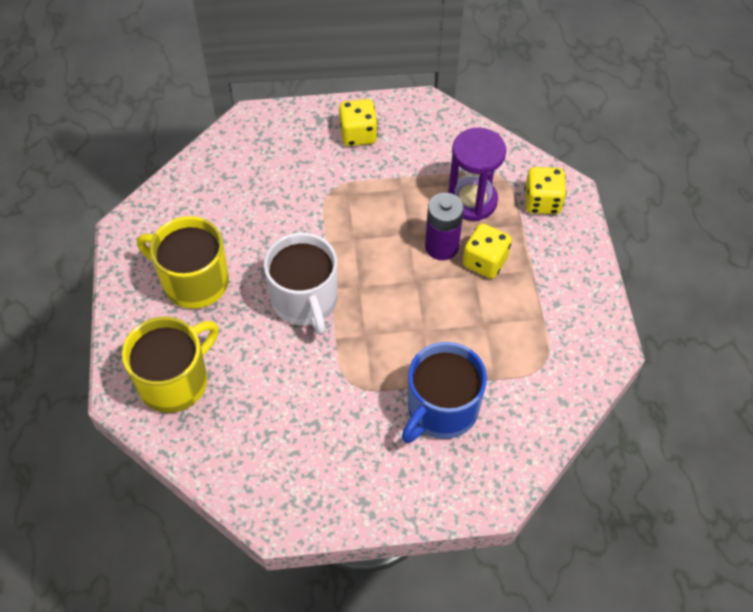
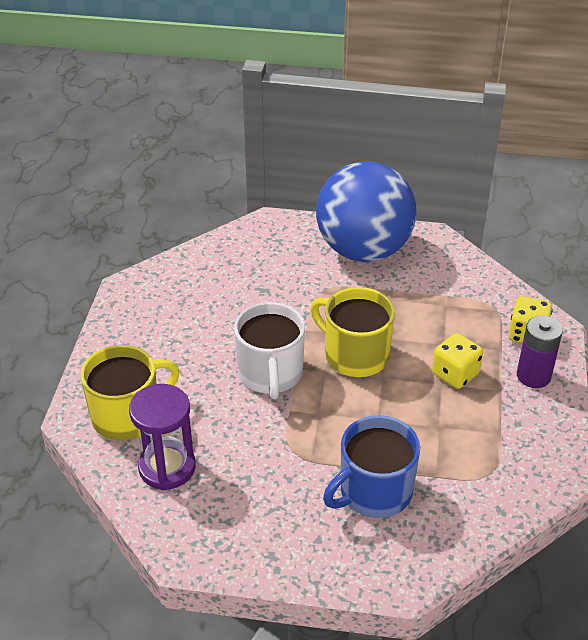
camera: 15 degrees right, 15 degrees down
(193, 281) = (173, 339): yellow mug -> yellow mug (355, 355)
(358, 134) = (363, 250): yellow dice -> blue ball
(441, 246) = (416, 354): purple battery -> purple battery (533, 376)
(472, 201) = (457, 321): purple hourglass -> purple hourglass (167, 467)

